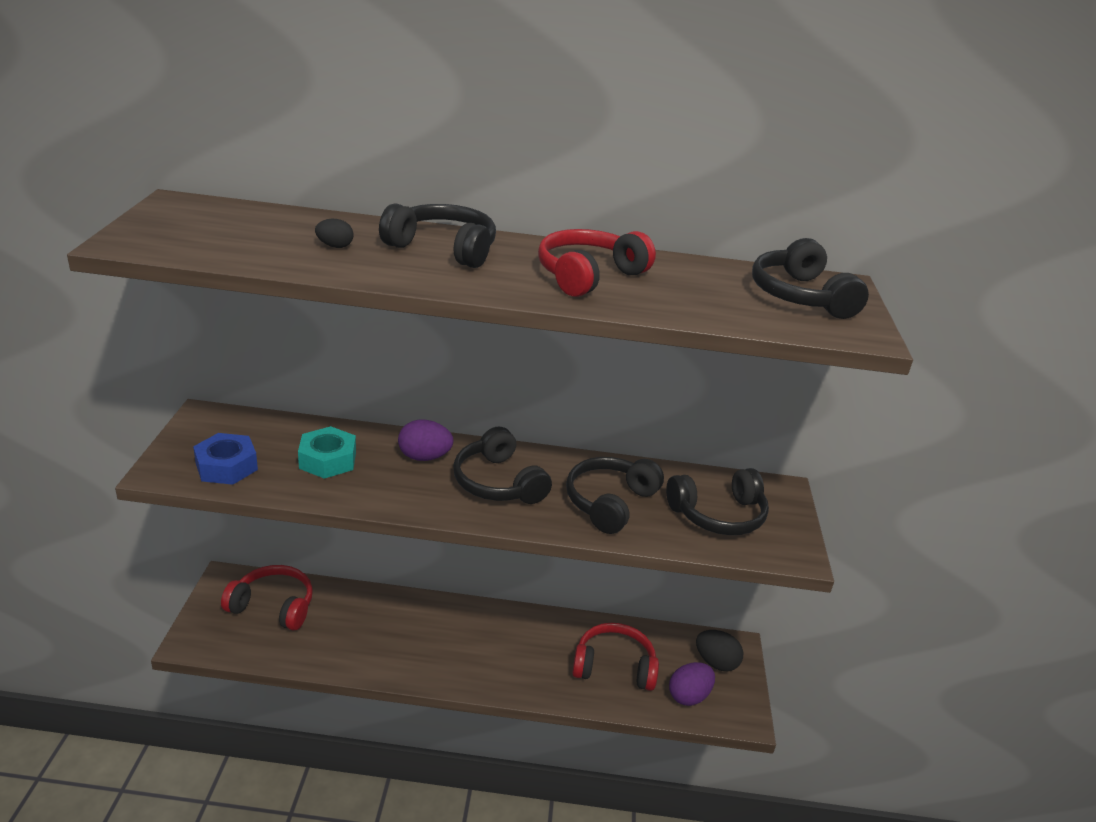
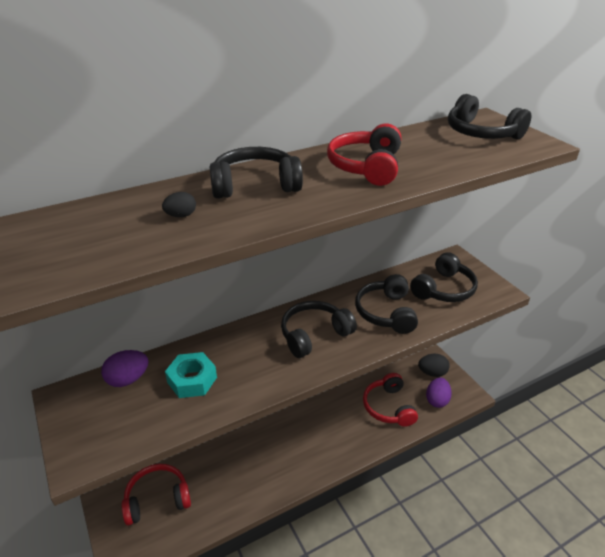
camera: 30 degrees left, 5 degrees up
(226, 466) = (124, 427): blue nut -> none
(424, 457) = (252, 342): purple egg -> purple egg (128, 379)
(498, 482) = (314, 335): black headphones -> black headphones turned 120 degrees clockwise
(614, 666) = (388, 407): red headphones -> red headphones turned 75 degrees counterclockwise

